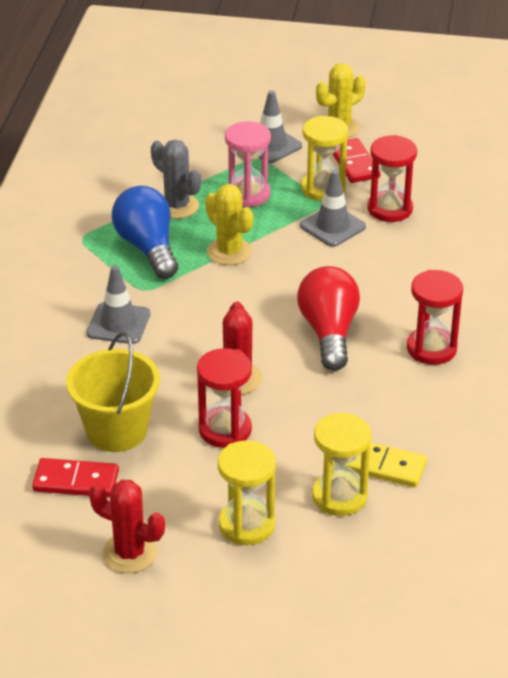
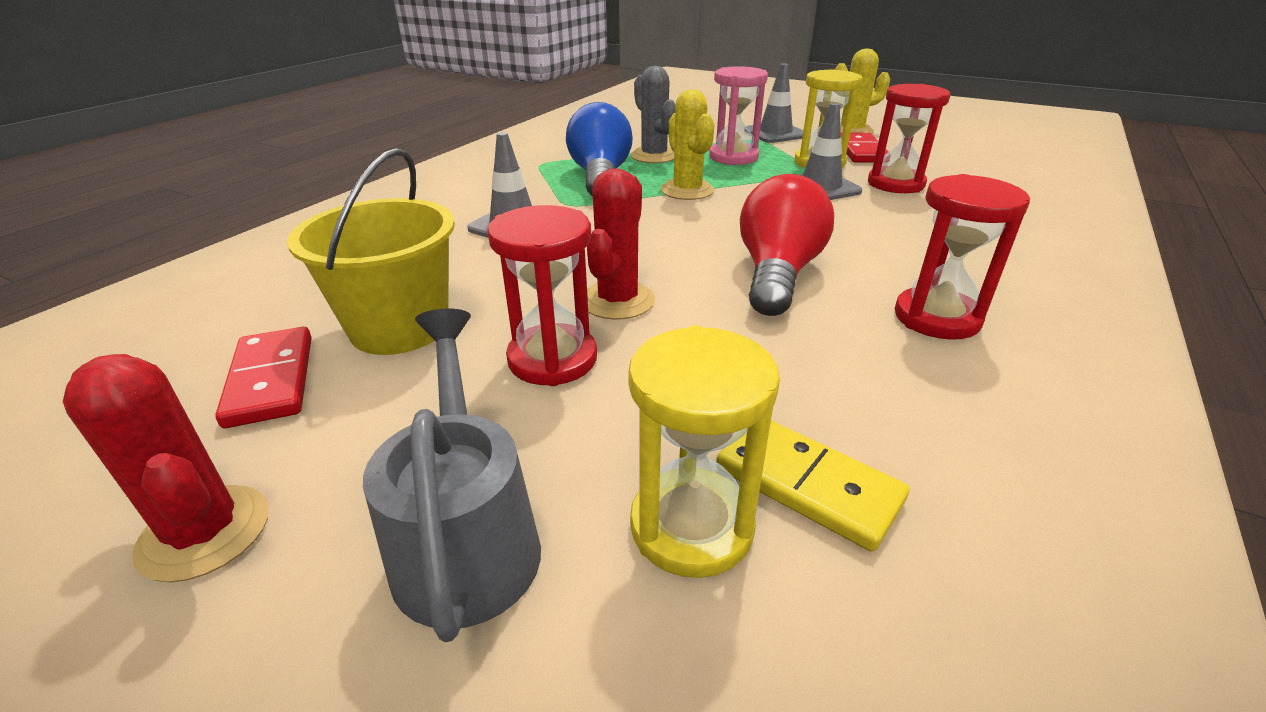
camera: 20 degrees right, 5 degrees down
(76, 481) = (271, 380): red domino -> red domino turned 45 degrees clockwise
(246, 525) = (467, 537): yellow hourglass -> grey watering can

